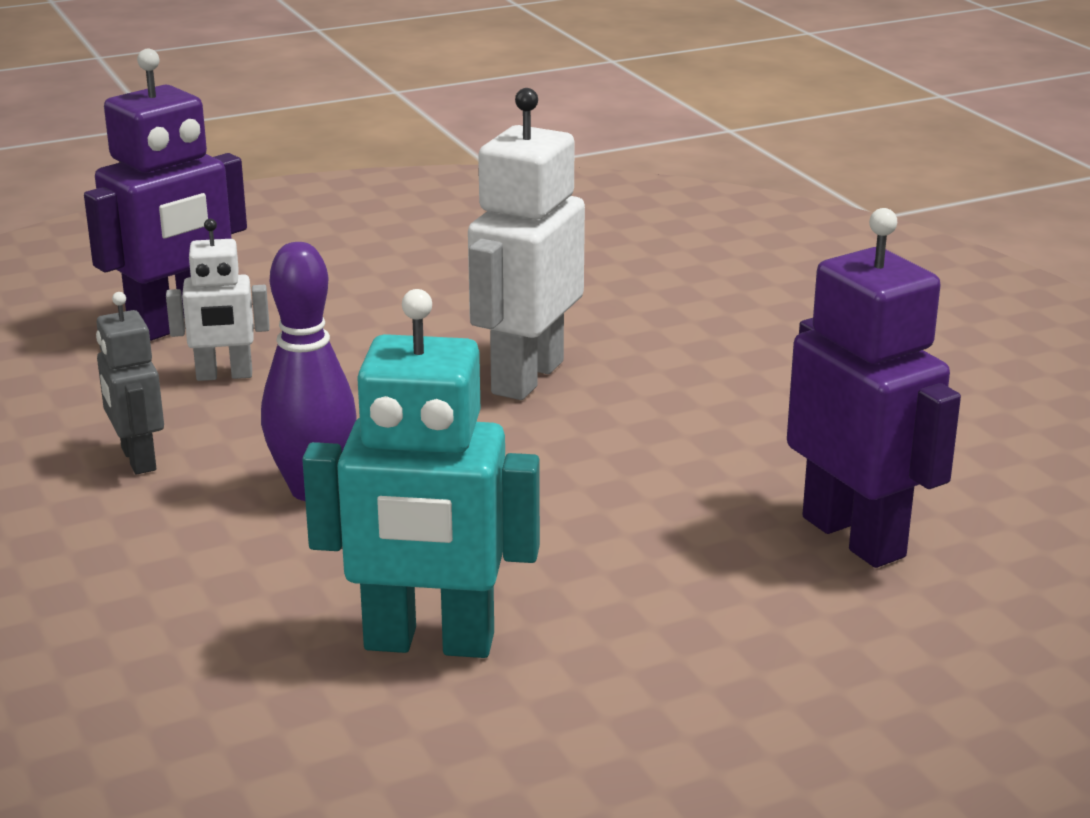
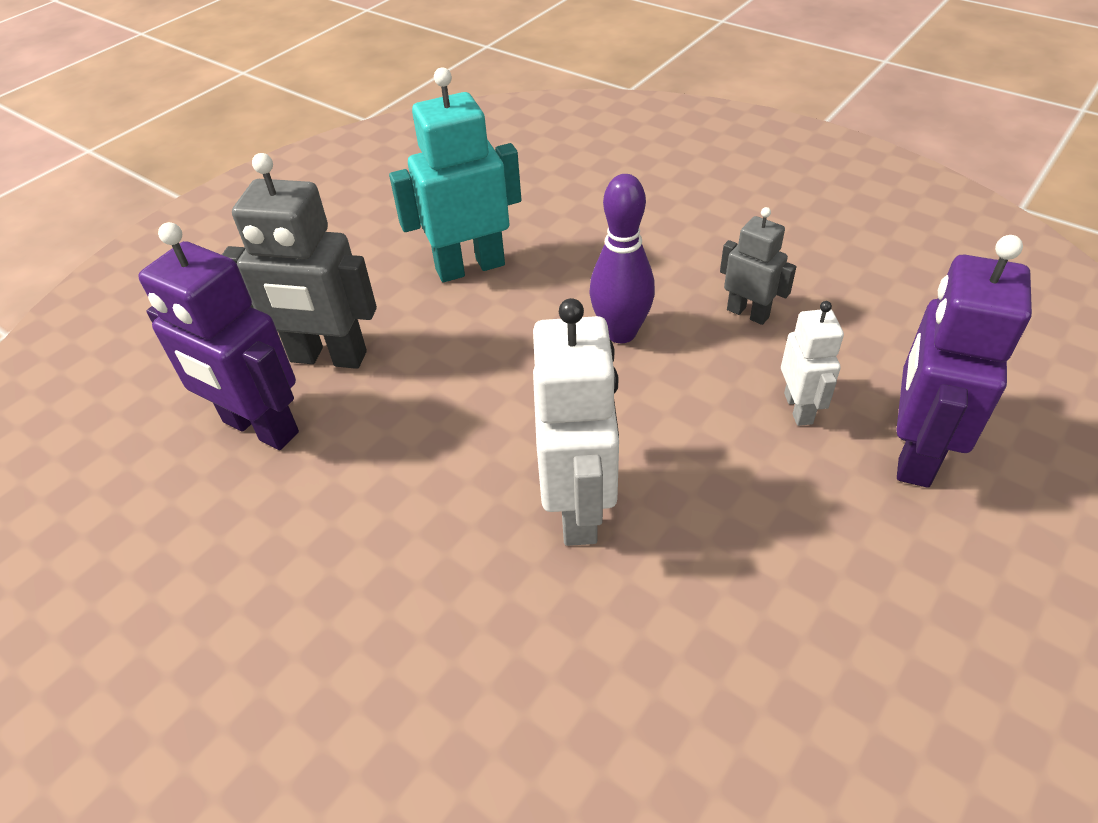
camera: 155 degrees right, 20 degrees up
(224, 375) = (798, 408): white robot -> white robot turned 120 degrees clockwise
(731, 587) = (328, 357): none -> grey robot

